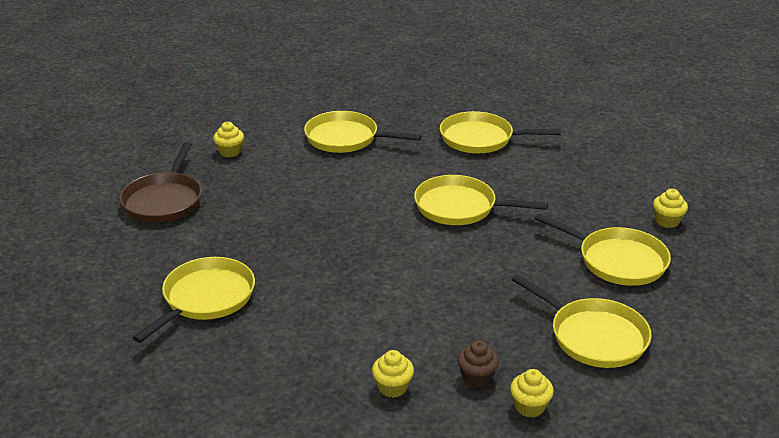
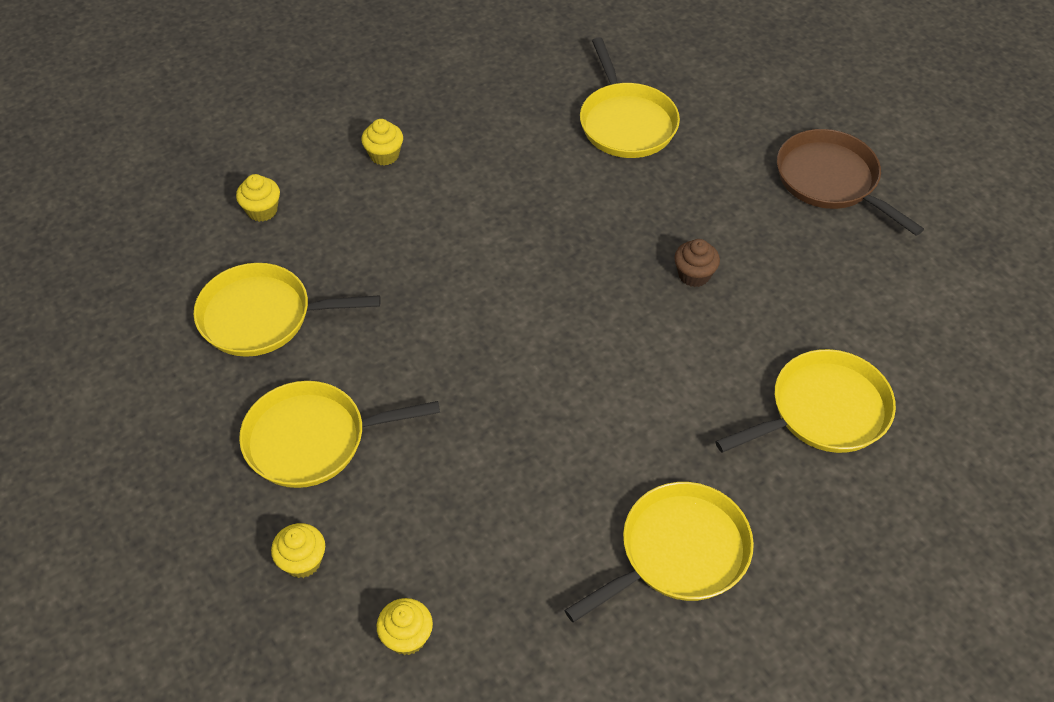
camera: 135 degrees right, 20 degrees up
(230, 152) = (894, 286): yellow cupcake -> yellow cupcake (407, 637)
(459, 207) = (556, 394): yellow pan -> none
(477, 377) = (328, 206): brown cupcake -> brown cupcake (694, 275)

